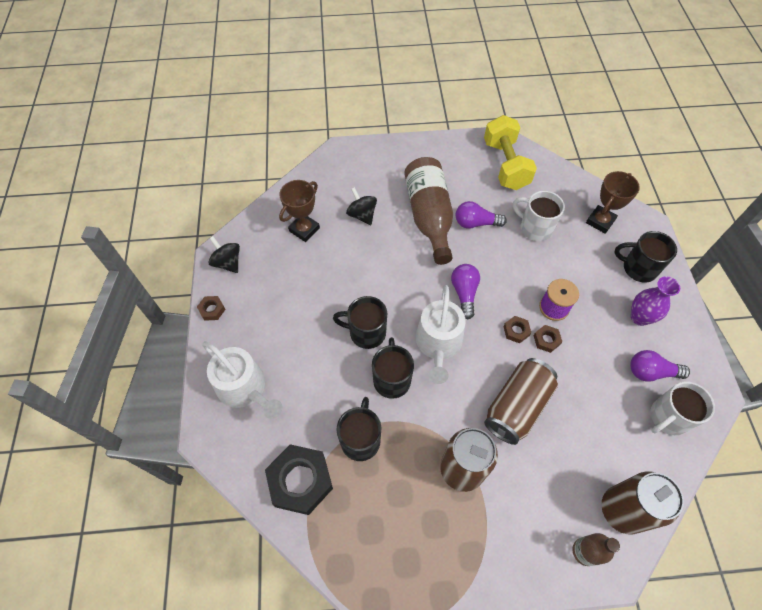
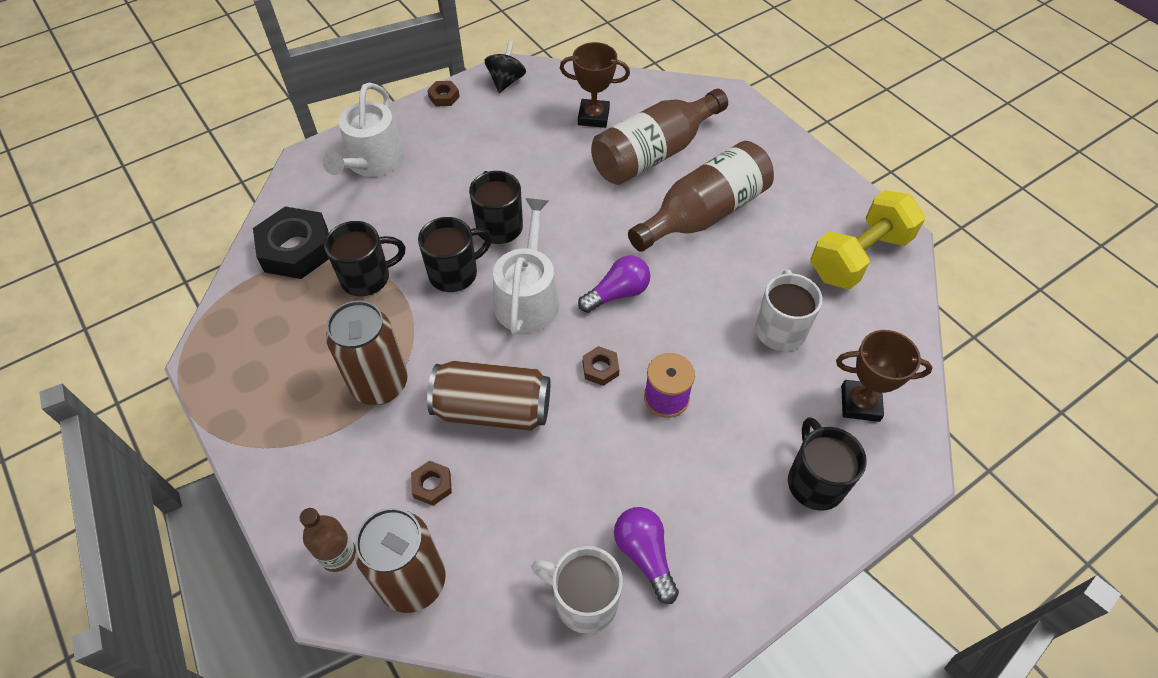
camera: 60 degrees right, 5 degrees down
(362, 215) = (653, 154): black spinning top -> brown bottle
(438, 344) = (528, 297): white watering can -> white watering can turned 120 degrees clockwise
(475, 223) = (733, 263): purple light bulb -> none
(546, 340) = (610, 407): brown nut -> brown nut (432, 485)
(639, 317) = (727, 511): purple vase -> none

